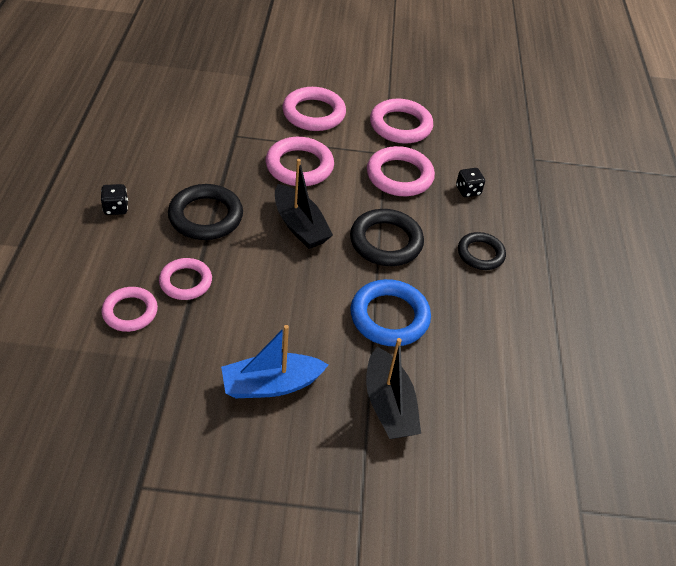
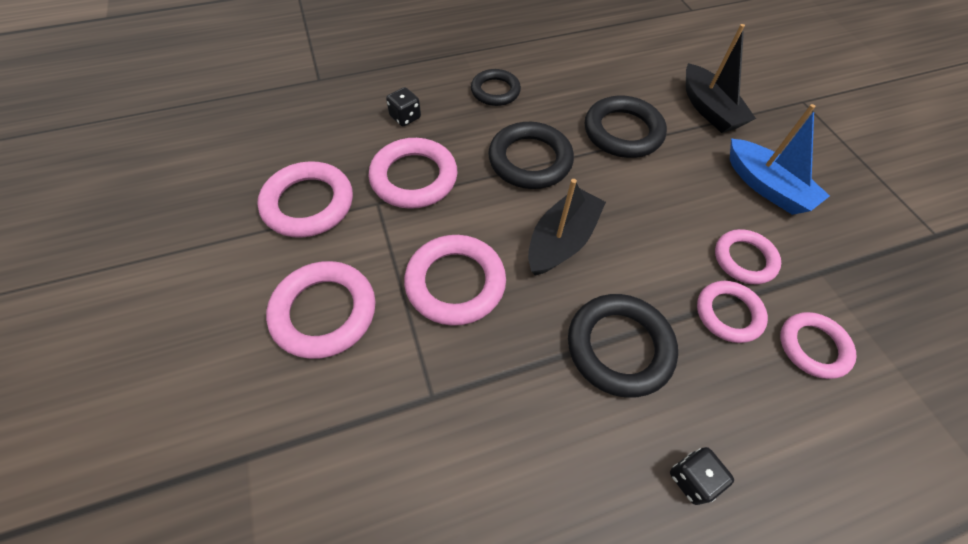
camera: 110 degrees left, 10 degrees up
(217, 319) = (744, 259): none -> pink ring
(389, 317) = (623, 132): blue ring -> black ring
(389, 405) = (709, 109): black boat -> black boat turned 105 degrees clockwise

